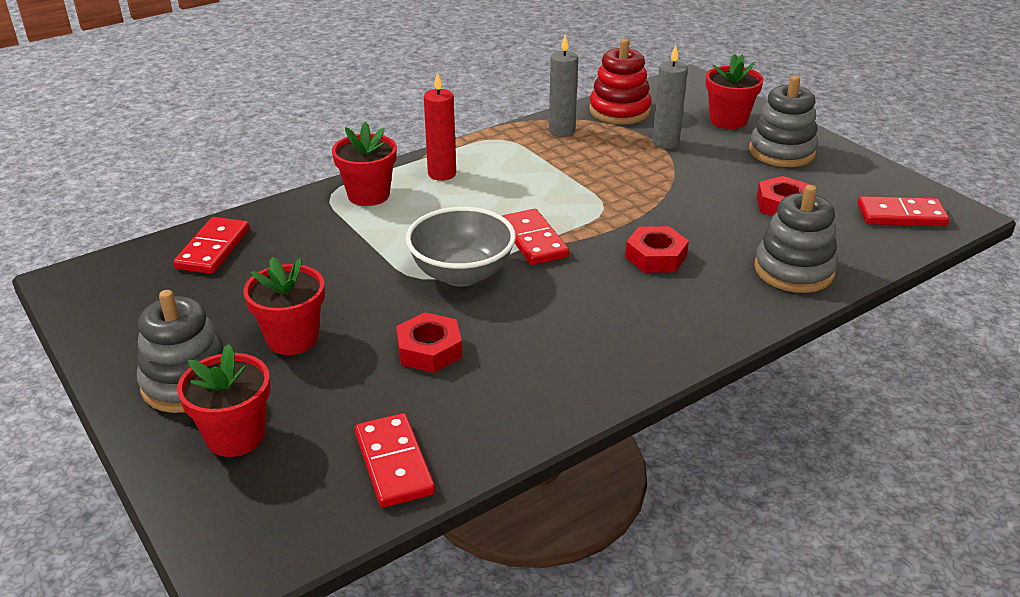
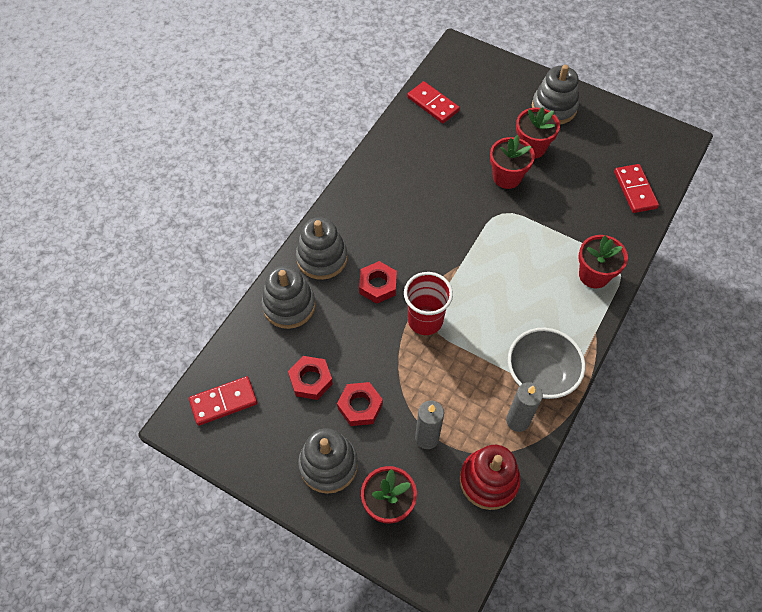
camera: 155 degrees right, 25 degrees up
(235, 436) = (507, 92): red flower pot -> red flower pot (507, 177)
(429, 350) = (461, 165): red nut -> red nut (360, 406)
(442, 174) = (565, 319): red candle -> none
(462, 274) = (482, 225): grey bowl -> grey bowl (540, 375)
(533, 240) = (460, 271): red domino -> none
(611, 213) = (425, 320): none -> red cup
(726, 304) = (322, 258): none -> grey stacking toy

